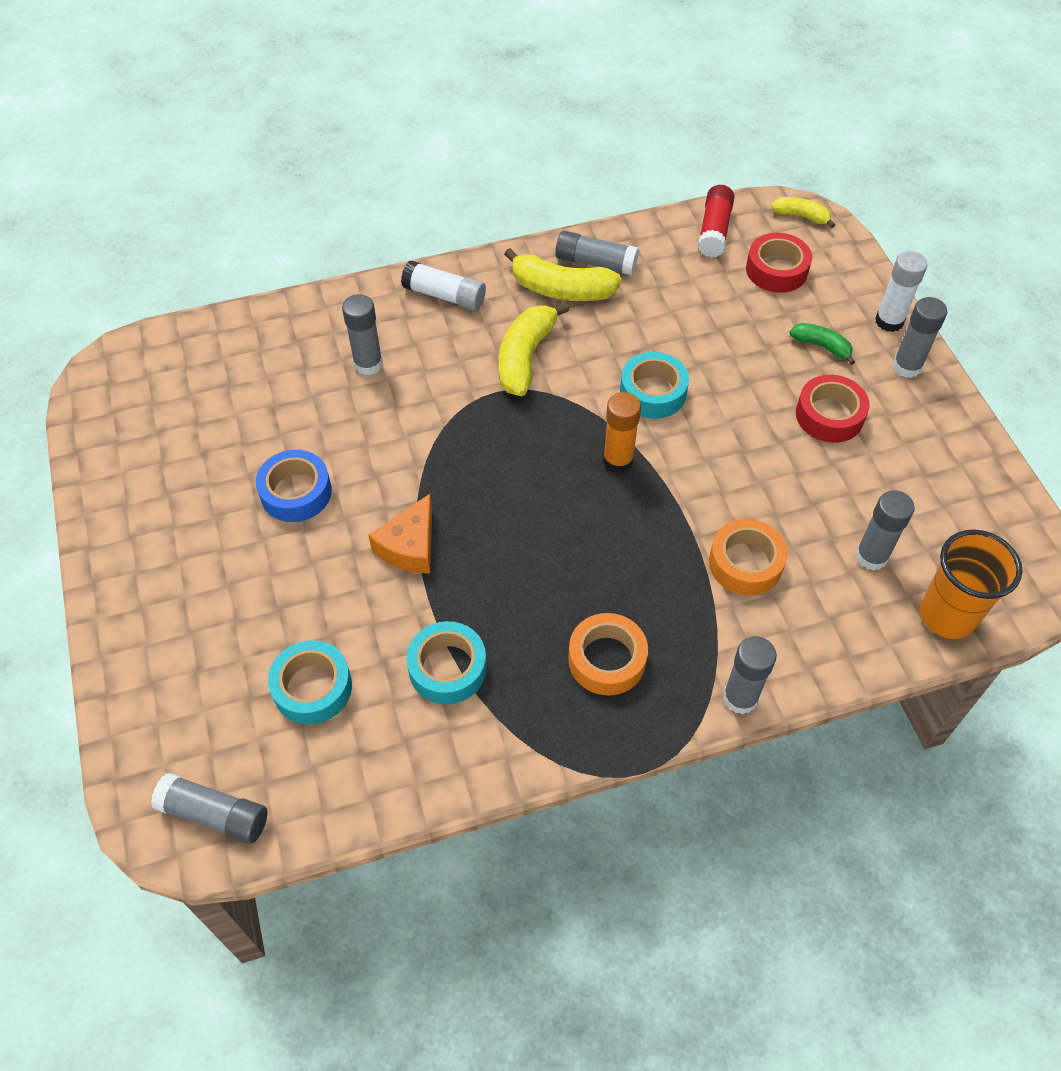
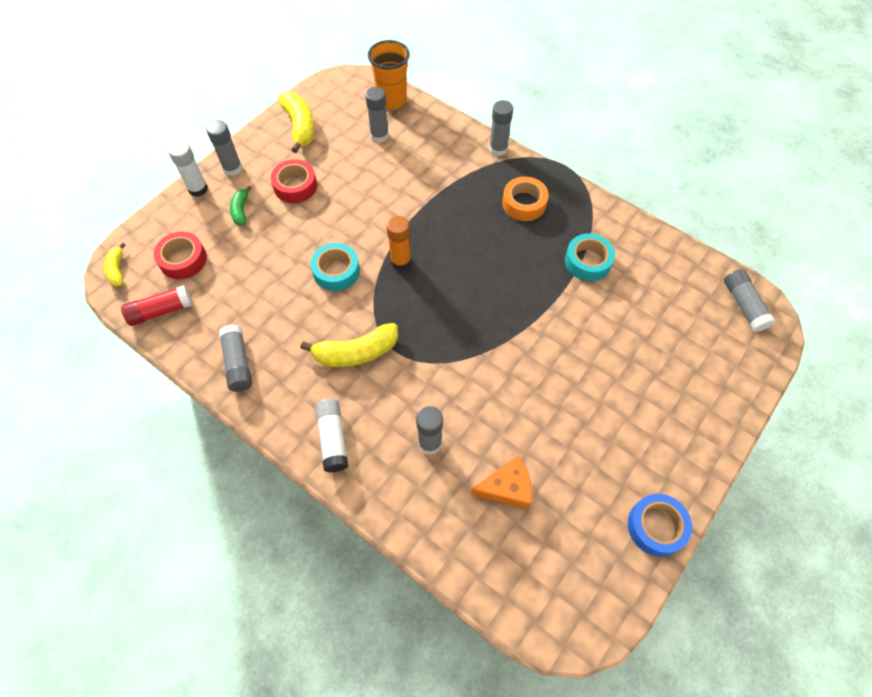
camera: 125 degrees left, 5 degrees up
(296, 492) = (557, 409): blue tape -> blue tape (656, 527)
(312, 687) = (652, 311): turquoise tape -> none
(410, 546) = (538, 323): orange cheese -> orange cheese (506, 487)
(561, 289) = (278, 369): yellow banana -> yellow banana (300, 127)
(745, 563) = (423, 178): orange tape -> none

